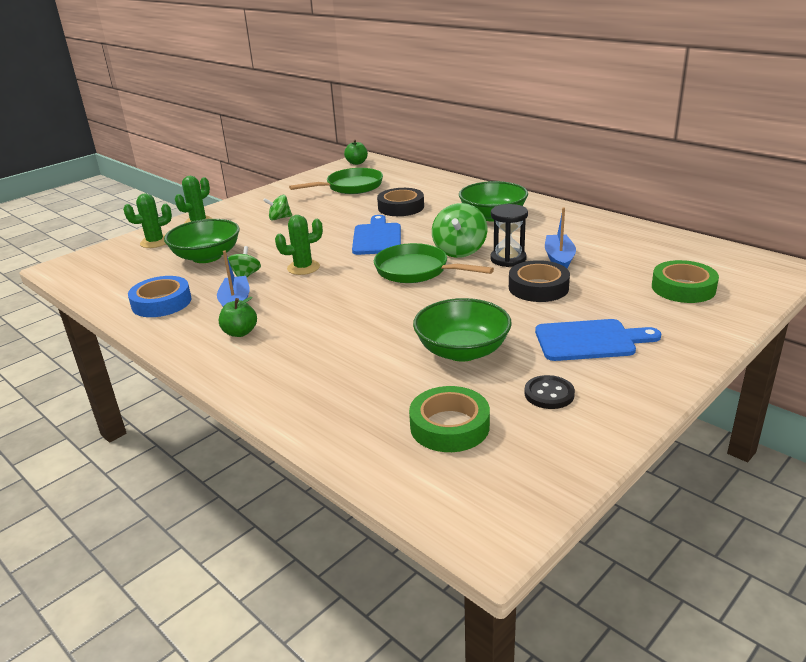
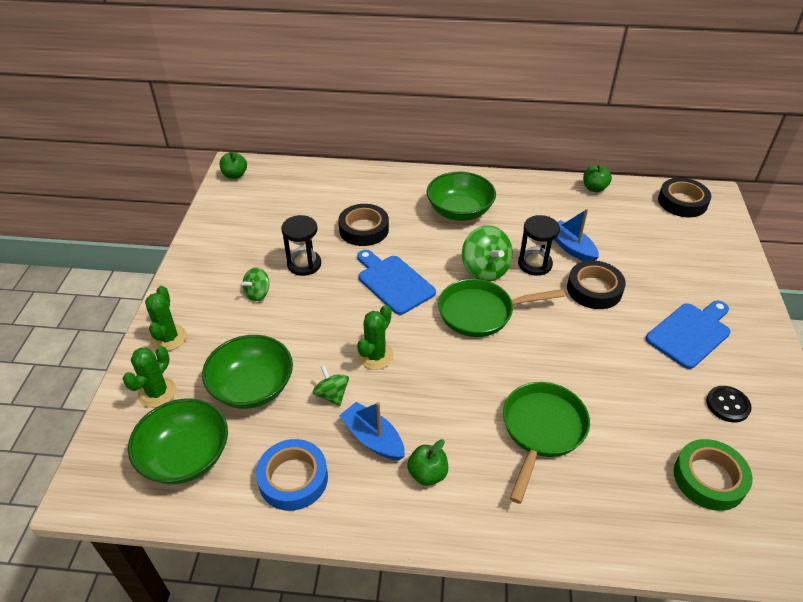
camera: 40 degrees left, 15 degrees up
(331, 213) = (304, 264): none -> black hourglass
(351, 187) = (275, 216): green pan -> green pan (542, 430)
(462, 351) = (625, 392): green bowl -> green bowl (185, 456)
(646, 232) = (594, 188): none -> green apple
(683, 288) = (683, 245): green tape -> none
(732, 262) = (682, 202): none -> black tape

